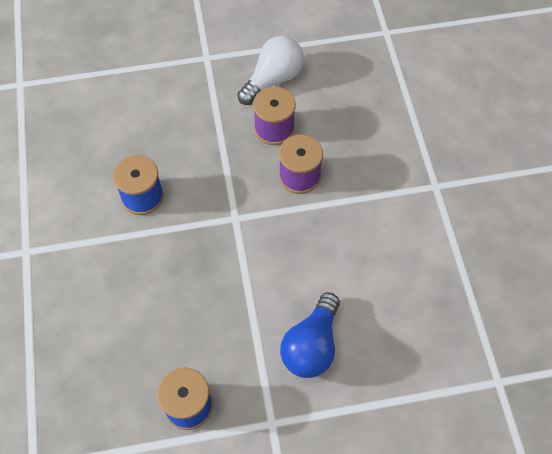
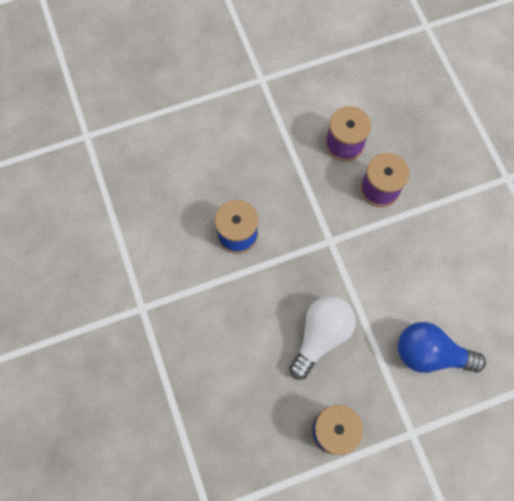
camera: 10 degrees left, 10 degrees up
(273, 79) = (331, 92): white light bulb -> white light bulb (321, 336)
(311, 345) = (430, 353): blue light bulb -> blue light bulb turned 90 degrees clockwise

